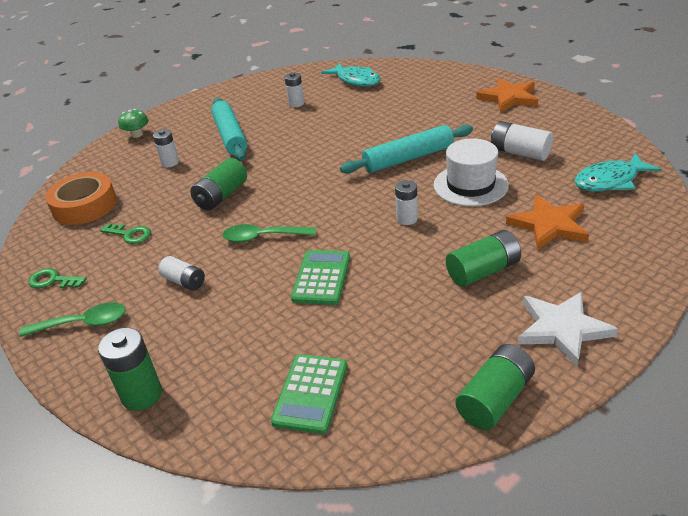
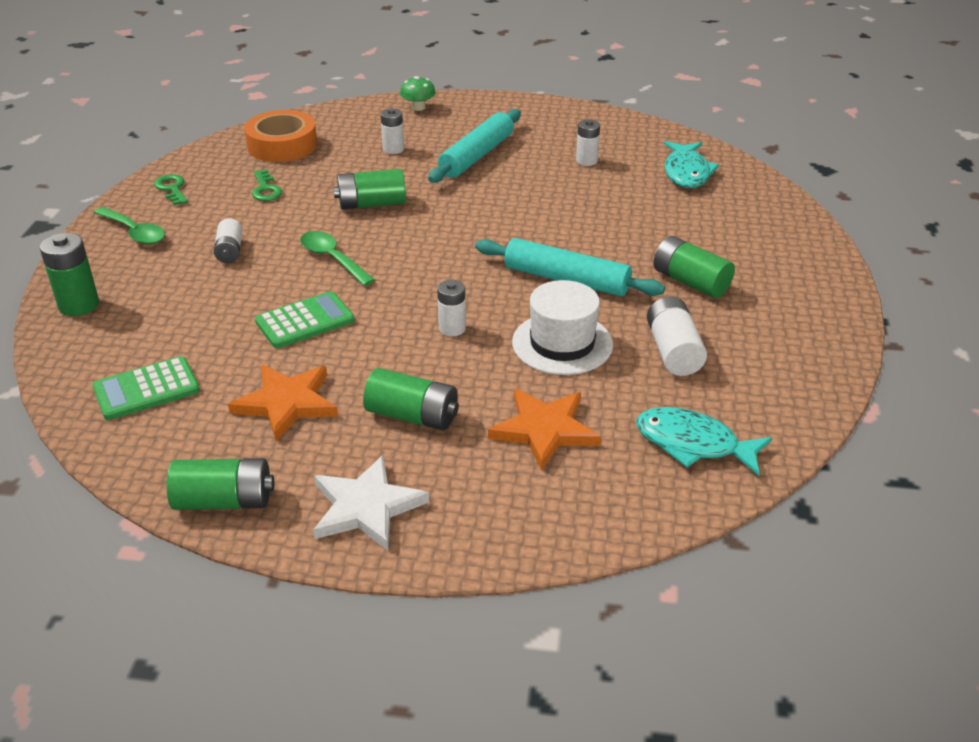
camera: 45 degrees right, 0 degrees up
(462, 122) = (690, 282): none -> green battery
(509, 98) = (794, 293): orange star -> orange star (287, 403)

